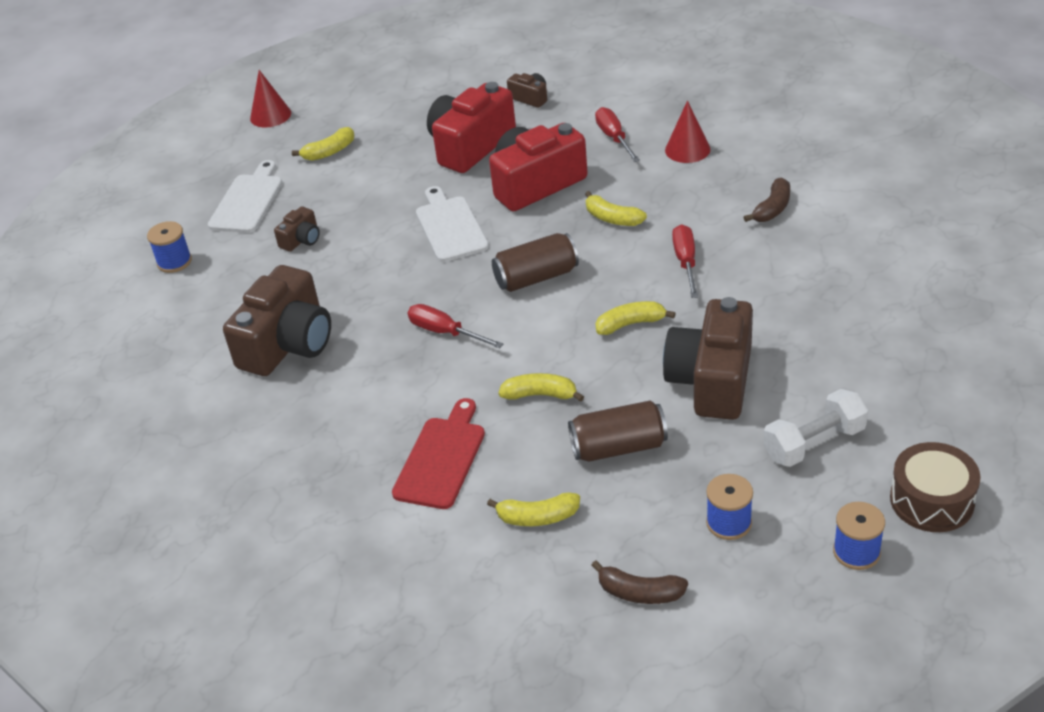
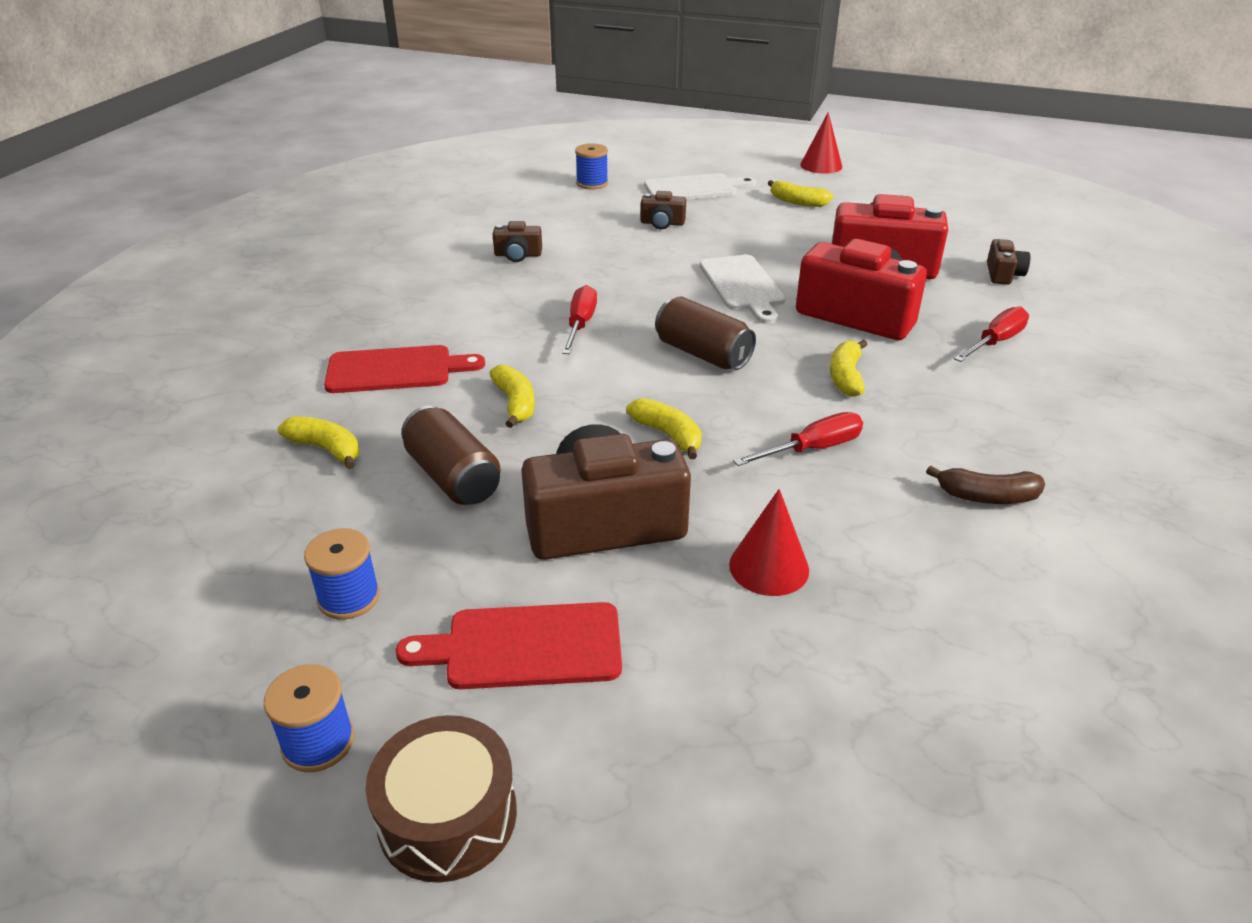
camera: 60 degrees right, 5 degrees down
(288, 344) = (518, 255): brown camera -> brown camera, size x0.46
(450, 227) = (743, 286): white cutting board -> white cutting board turned 120 degrees clockwise
(538, 517) = (326, 449): yellow banana -> yellow banana turned 150 degrees clockwise
(640, 593) = (220, 550): brown banana -> none
(687, 149) = (1034, 398): red cone -> red cone (769, 567)
(814, 443) = (524, 647): white dumbbell -> red cutting board

